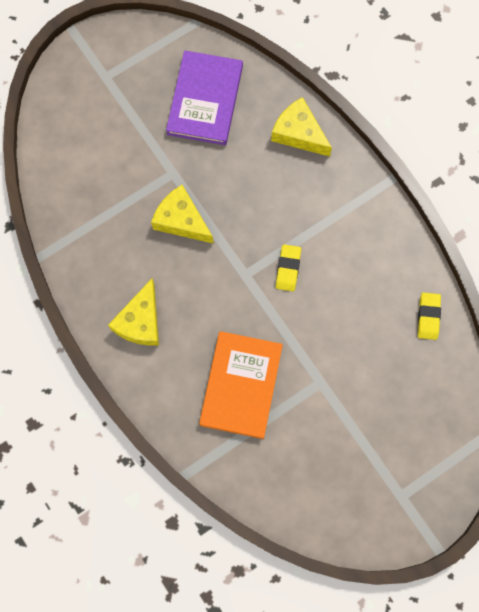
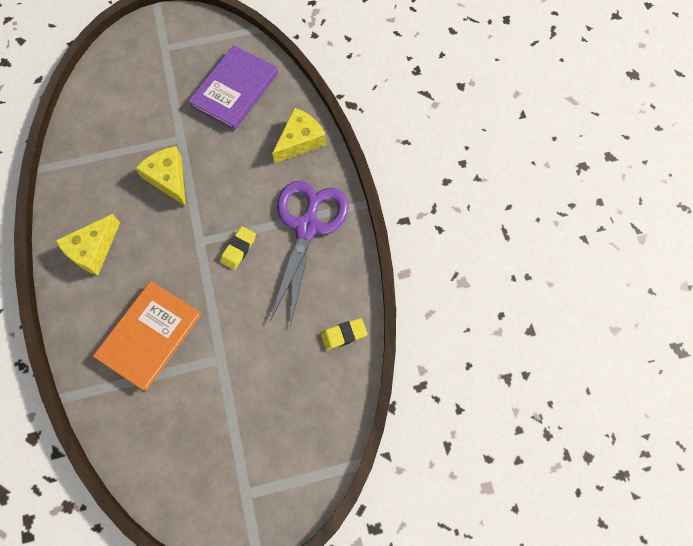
camera: 20 degrees right, 5 degrees down
(299, 133) = (300, 141): yellow cheese -> yellow cheese turned 75 degrees clockwise
(346, 222) = (307, 227): none -> purple scissors
(428, 317) = (343, 335): yellow eraser -> yellow eraser turned 45 degrees clockwise

